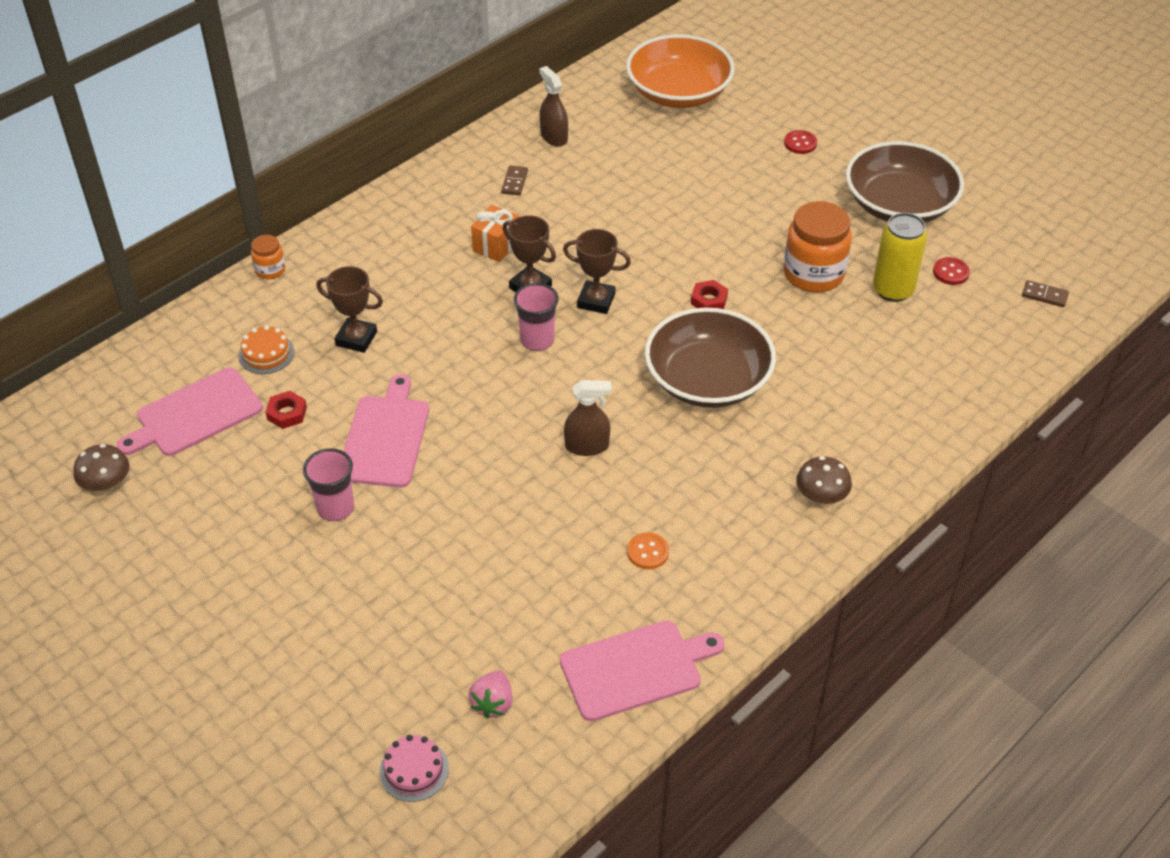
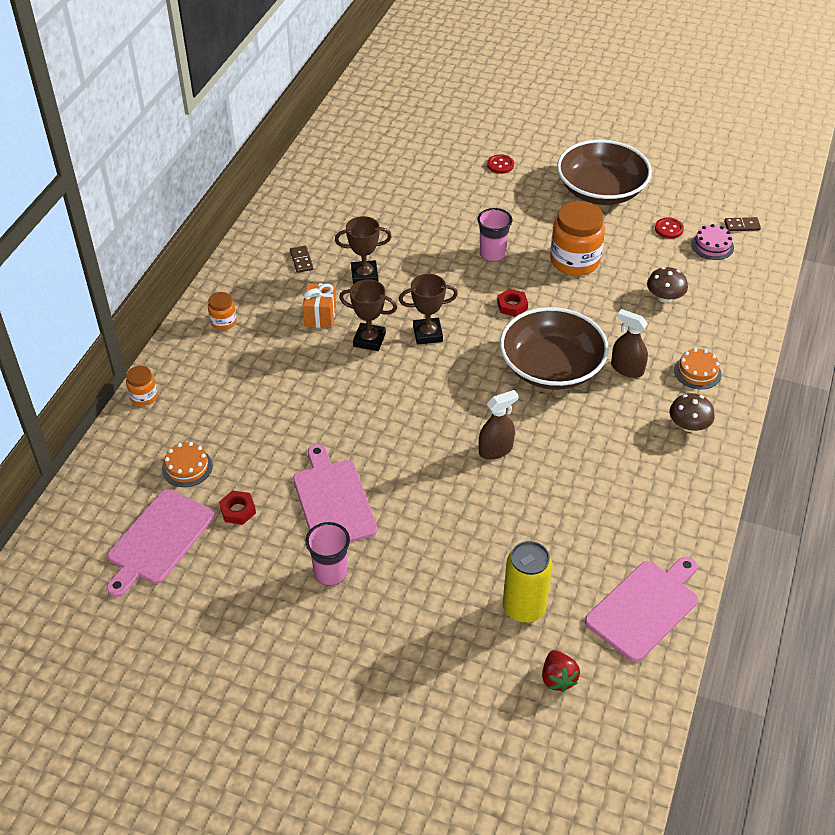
camera: 25 degrees left, 0 degrees up
(106, 484) = (119, 627): brown mushroom -> brown mushroom (664, 297)
(356, 338) = (255, 428): brown trophy -> brown trophy (364, 276)
(395, 221) = (223, 322): none -> orange jar
(414, 770) = (533, 757): pink cake -> pink cake (712, 246)
(493, 703) = (558, 678): pink strawberry -> red strawberry
(537, 340) = (402, 380): pink cup -> pink cup (492, 254)
(554, 137) = (309, 215): brown spray bottle -> brown spray bottle (627, 368)
(648, 552) = (594, 515): orange button -> none
(678, 92) = (384, 152): orange bowl -> none
(873, 441) = (697, 372): none -> orange cake
(893, 290) = (638, 255): yellow can -> yellow can (524, 608)

